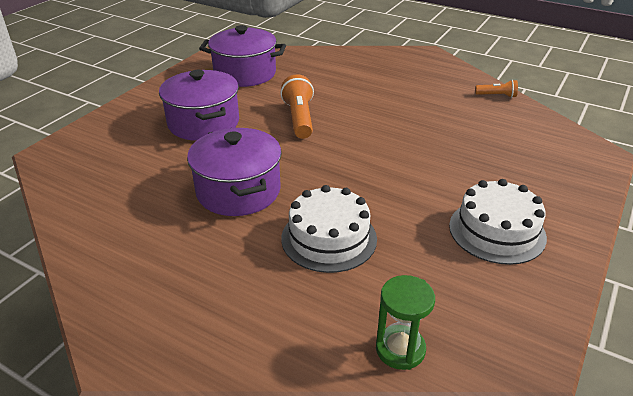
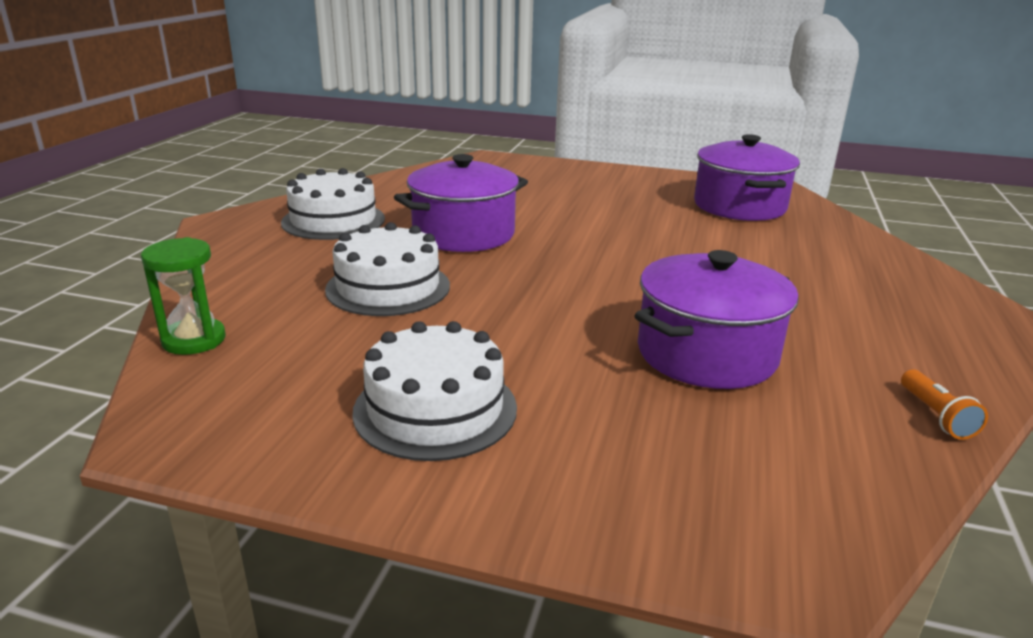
camera: 75 degrees right, 10 degrees down
(165, 263) = (333, 220): none -> white cake
(203, 123) = (593, 202): purple pot -> purple pot (706, 354)
(299, 118) = (652, 247): orange flashlight -> none

